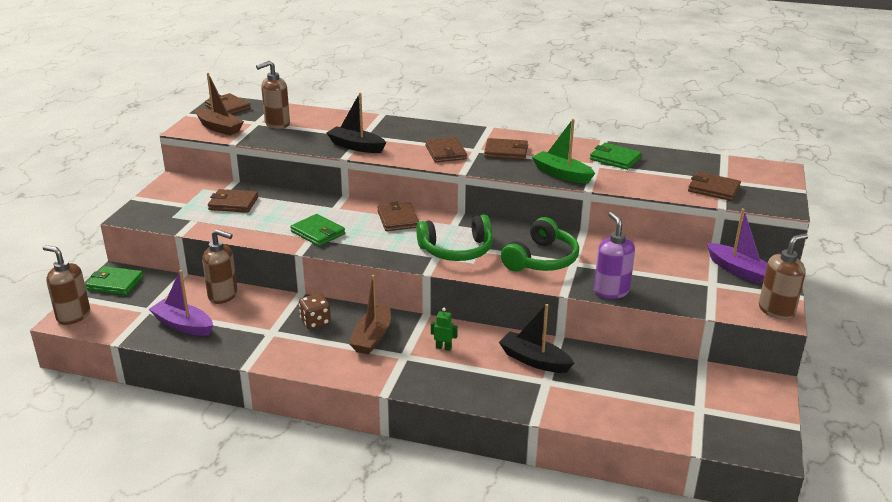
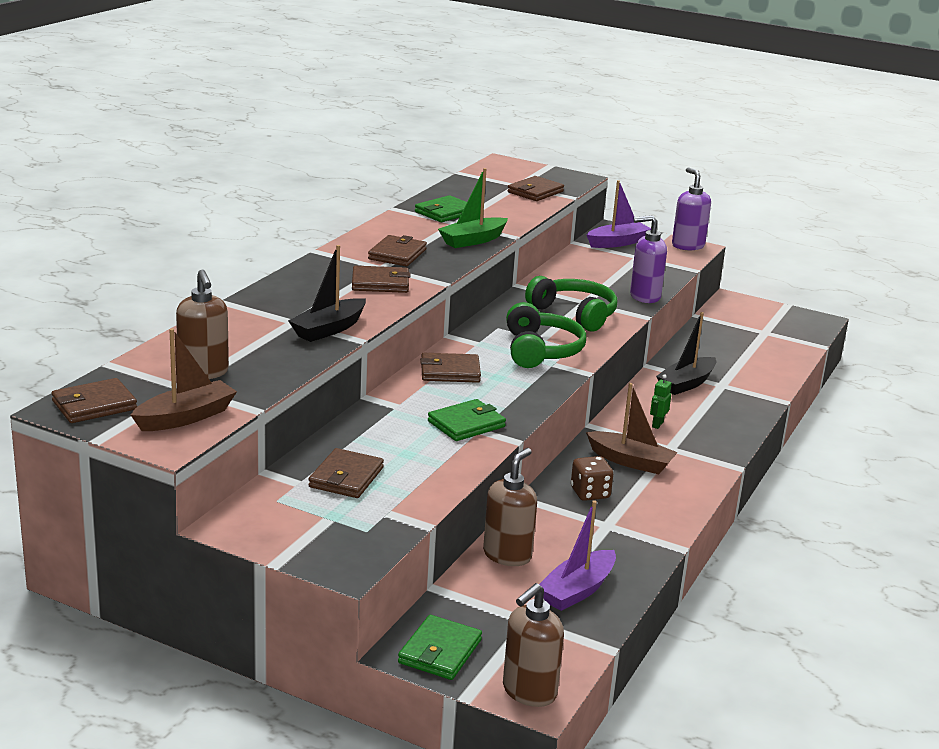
camera: 80 degrees left, 5 degrees down
(776, 310) = (687, 246): brown soap dispenser -> purple soap dispenser

